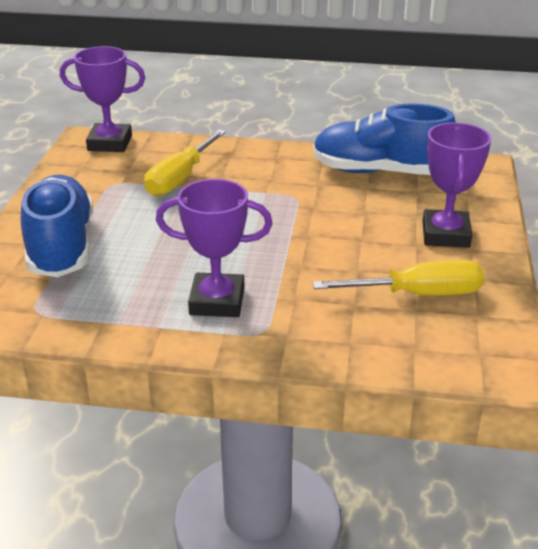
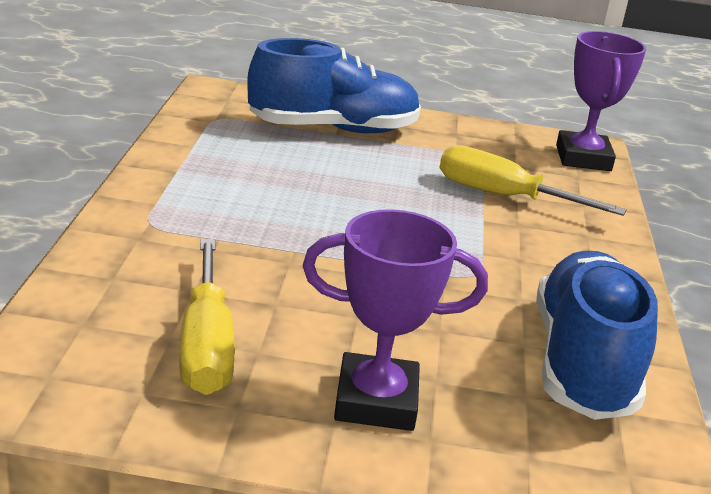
camera: 85 degrees right, 5 degrees down
(217, 301) = (216, 202): purple trophy -> none

